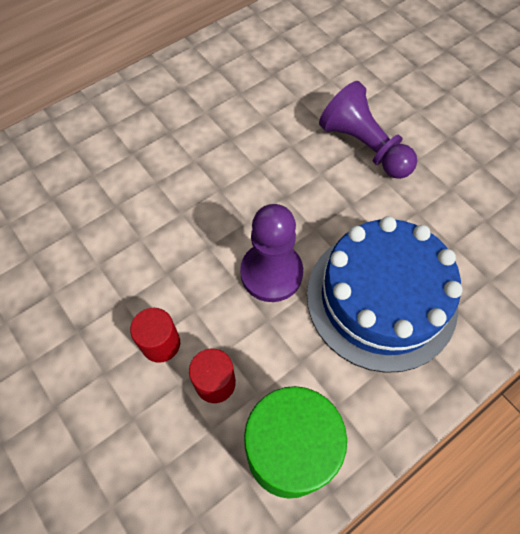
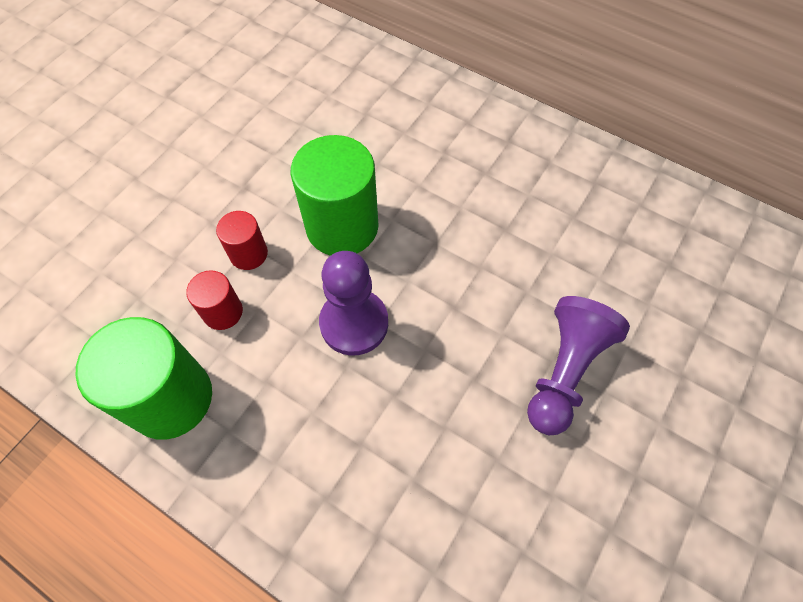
camera: 70 degrees right, 0 degrees up
(169, 254) = (342, 226): none -> green cylinder
(381, 298) = (362, 445): blue cake -> none

